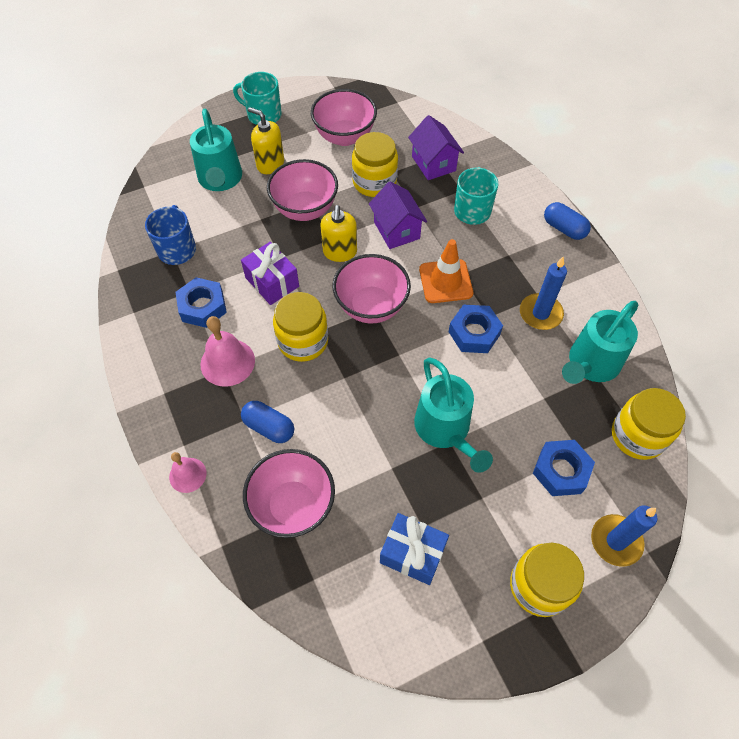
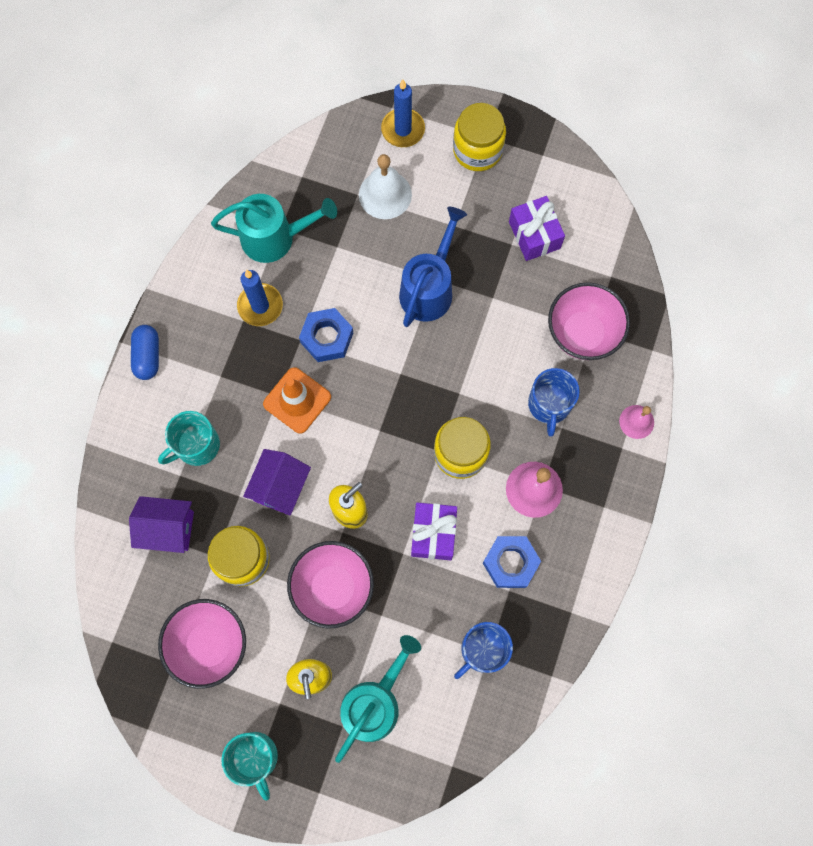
camera: 135 degrees left, 15 degrees up
(269, 427) = (549, 405): blue capsule -> blue mug
(371, 306) = (378, 434): pink bowl -> none
(412, 553) = (534, 235): blue gift -> purple gift
(433, 163) = (168, 529): purple house -> purple house turned 75 degrees clockwise
(445, 430) = (429, 288): turquoise watering can -> blue watering can
(561, 471) = (385, 194): blue nut -> white bell
(637, 435) = (308, 168): yellow jar -> none

